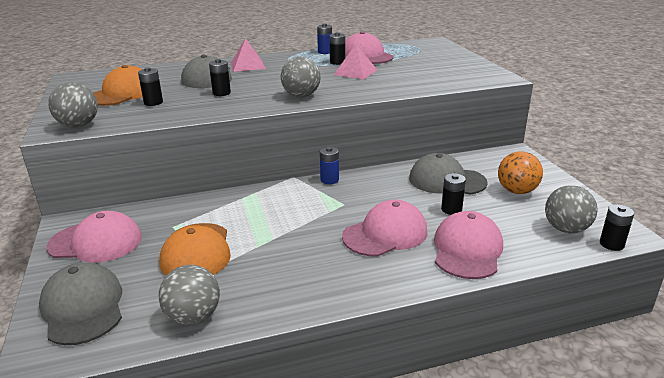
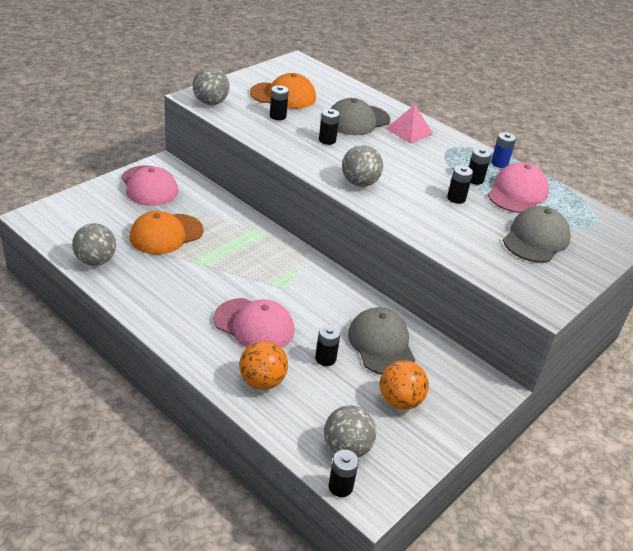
camera: 55 degrees right, 10 degrees up
(83, 307) = (81, 213): grey cap -> grey cap (536, 239)
(329, 180) = (321, 267): blue battery -> none
(355, 72) = (456, 198): pink pyramid -> black battery
(467, 250) = (262, 381): pink cap -> orange ball

